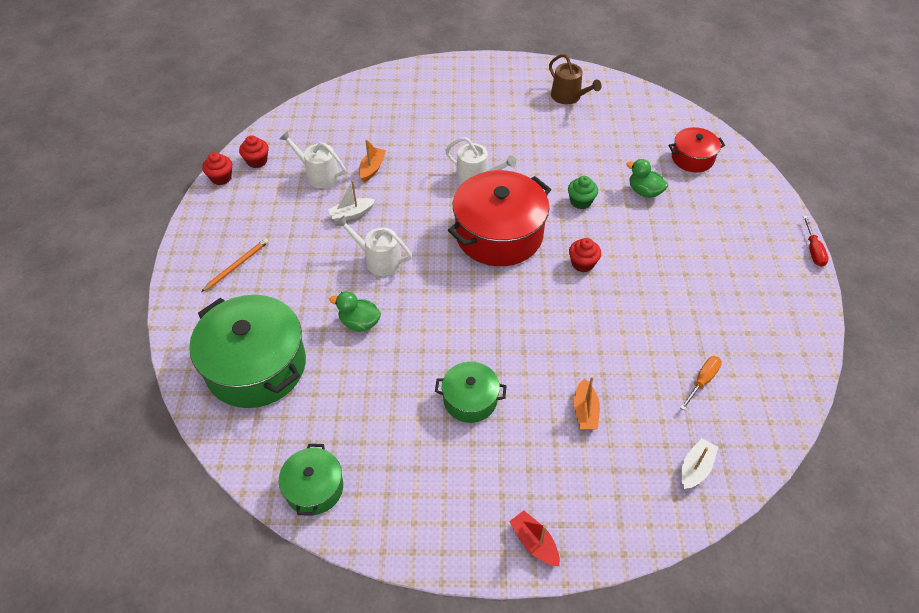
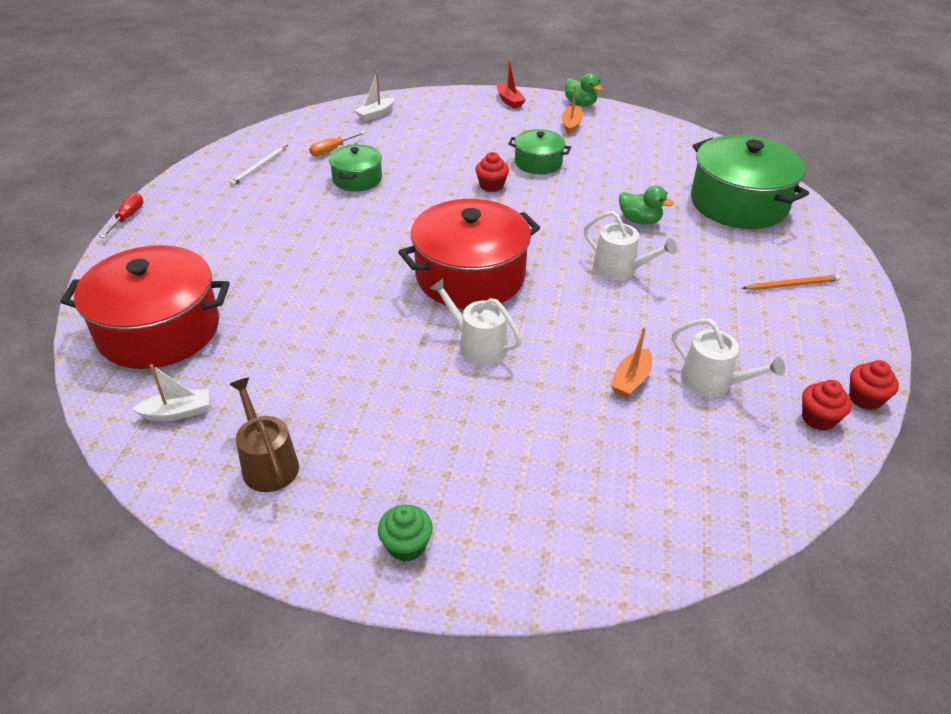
camera: 170 degrees left, 10 degrees down
(237, 265) = (792, 285): orange pencil -> orange pencil turned 150 degrees counterclockwise
(314, 488) = (669, 136): green pot -> green pot (357, 179)
(351, 214) = (657, 322): white boat -> white boat (177, 412)
(580, 201) = (350, 297): green cupcake -> green cupcake (406, 545)
(582, 263) = (386, 237): red cupcake -> red cupcake (491, 186)
(585, 411) = (442, 147): orange boat -> orange boat (571, 124)
(644, 191) = (261, 298): green duck -> green duck (580, 104)
(692, 158) = (159, 330): red pot -> red pot, size x1.91
(756, 338) = (259, 167): none -> white pencil

